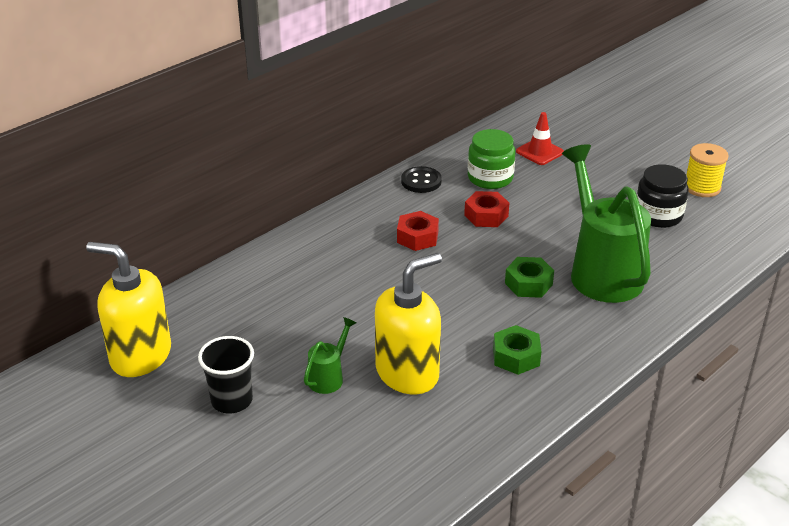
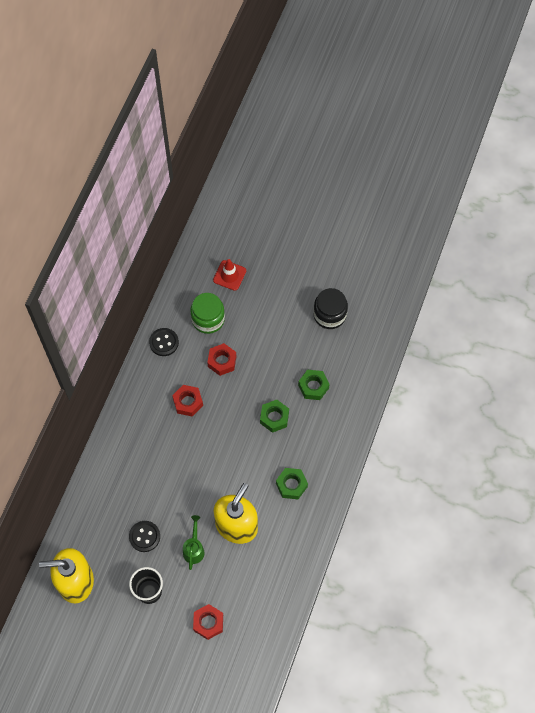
camera: 25 degrees left, 30 degrees up
(269, 342) = (144, 536): none -> black button
(292, 467) = (208, 623): none -> red nut
(601, 271) = (313, 387): green watering can -> green nut
(702, 187) = (348, 272): yellow spool -> none

